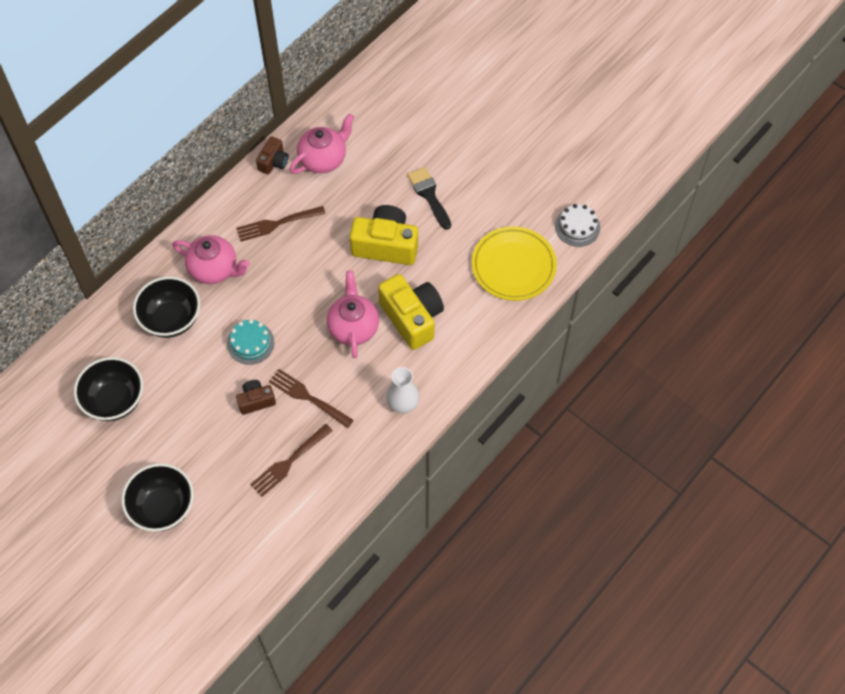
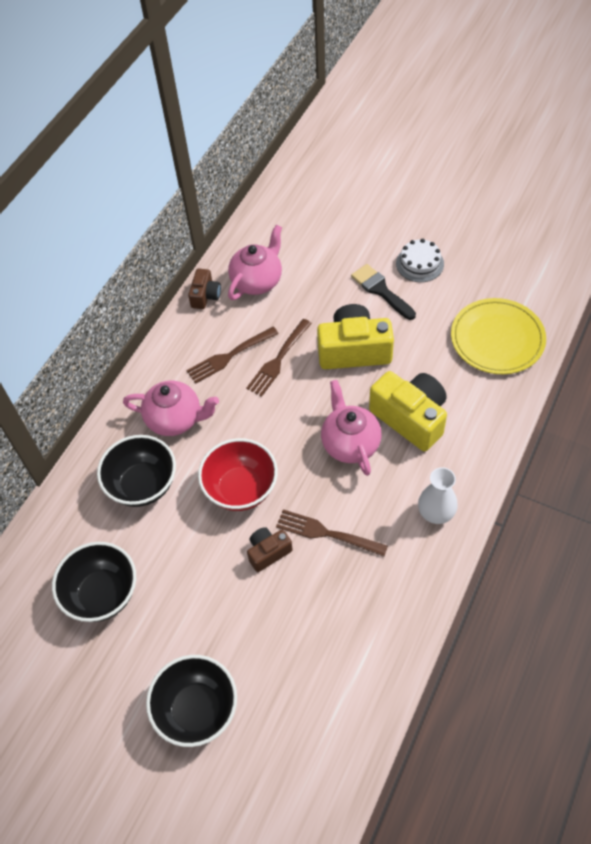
camera: 10 degrees left, 5 degrees down
(250, 343) = (241, 489): turquoise cake -> red bowl
(290, 461) = (331, 613): brown fork -> brown fork (278, 359)
(577, 227) = (546, 285): white cake -> white cake (419, 263)

